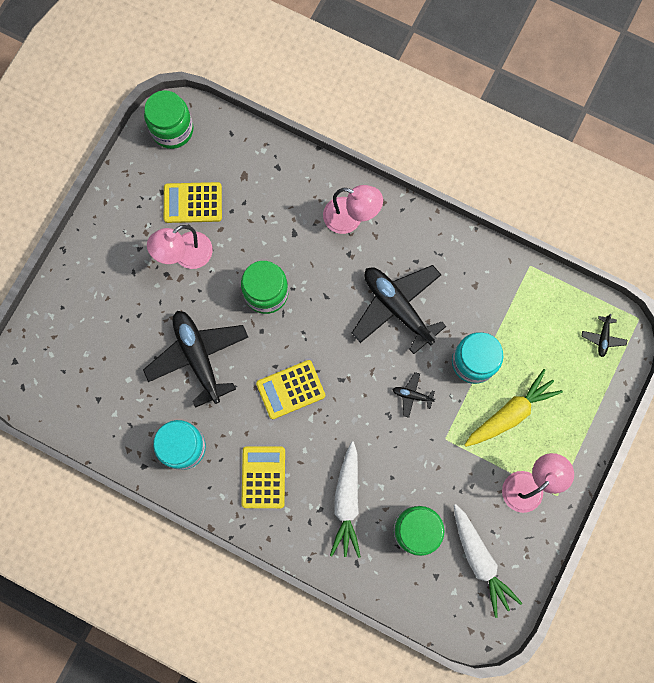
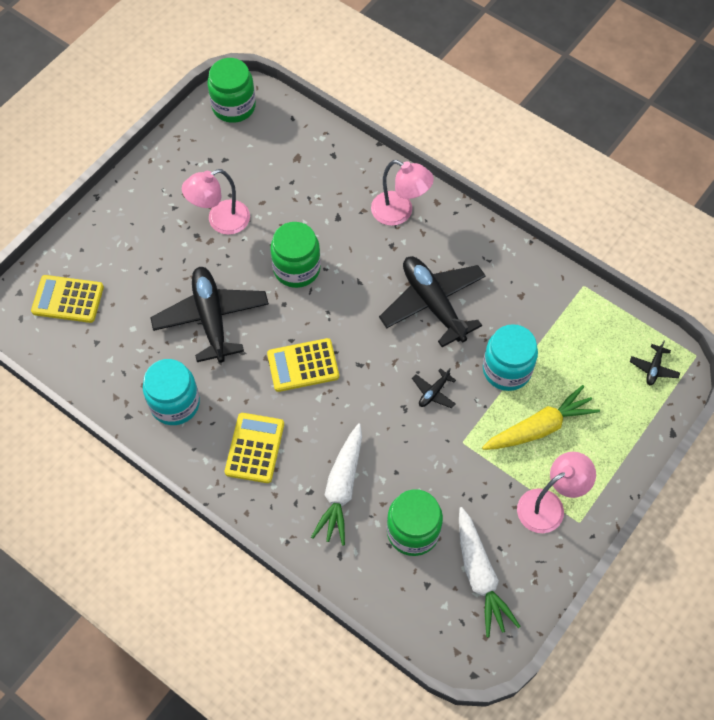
camera: 10 degrees right, 15 degrees down
(193, 203) = (239, 174): yellow calculator -> yellow calculator (68, 299)
(412, 395) = (433, 392): black plane -> black plane turned 75 degrees counterclockwise

